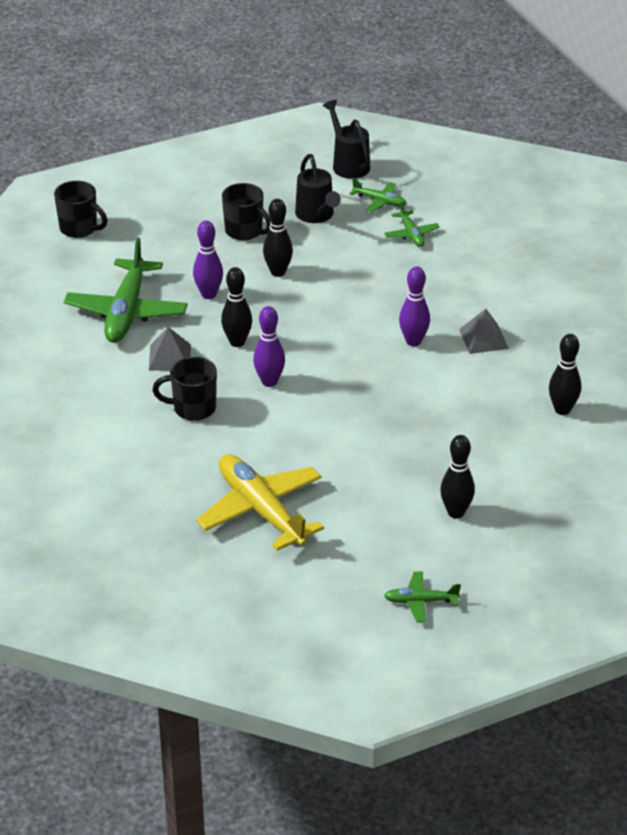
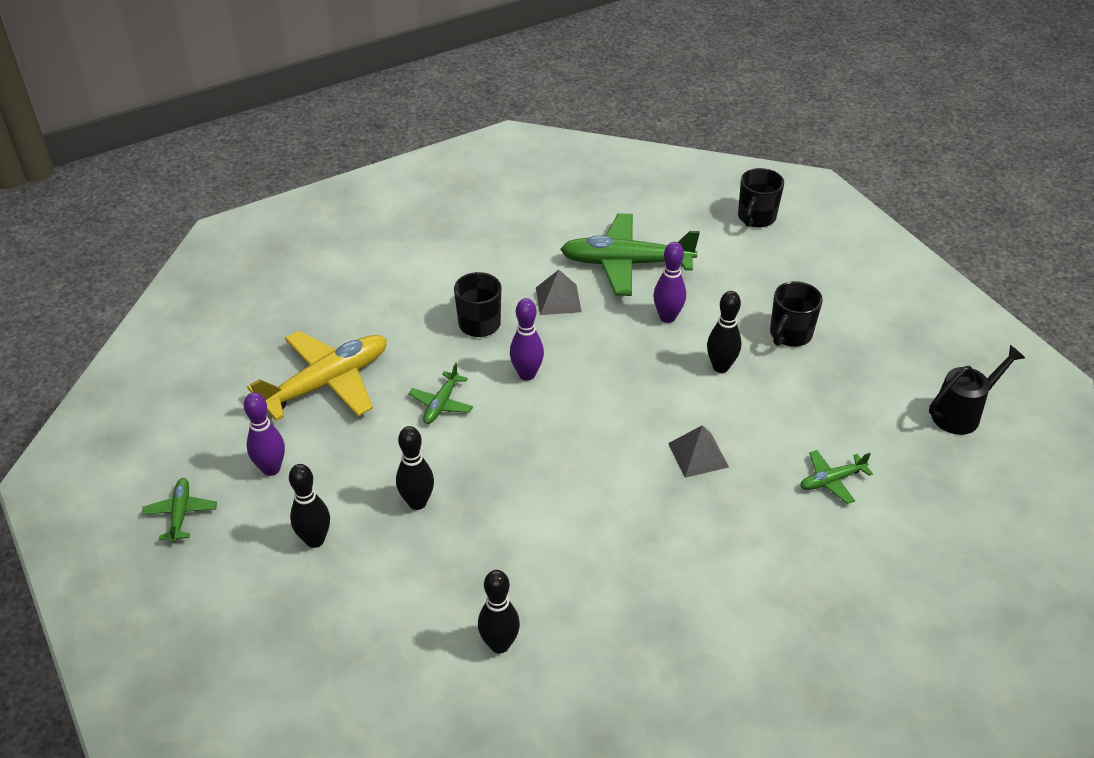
camera: 85 degrees right, 5 degrees up
(237, 342) = (590, 345): black bowling pin -> black bowling pin (417, 502)
(316, 215) = (841, 391): black watering can -> none
(379, 201) = (892, 447): green plane -> green plane (441, 404)
(413, 341) = (615, 491): purple bowling pin -> purple bowling pin (271, 469)
(483, 338) = (631, 559): grey pyramid -> grey pyramid (698, 455)

